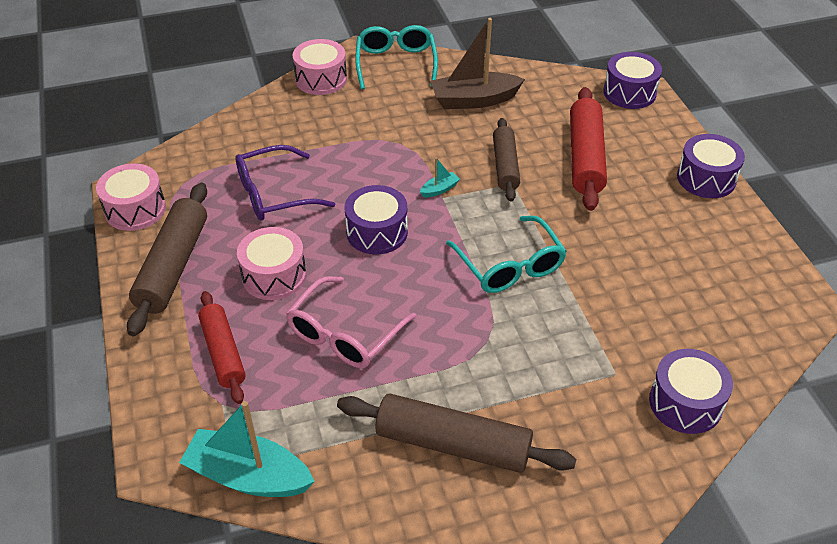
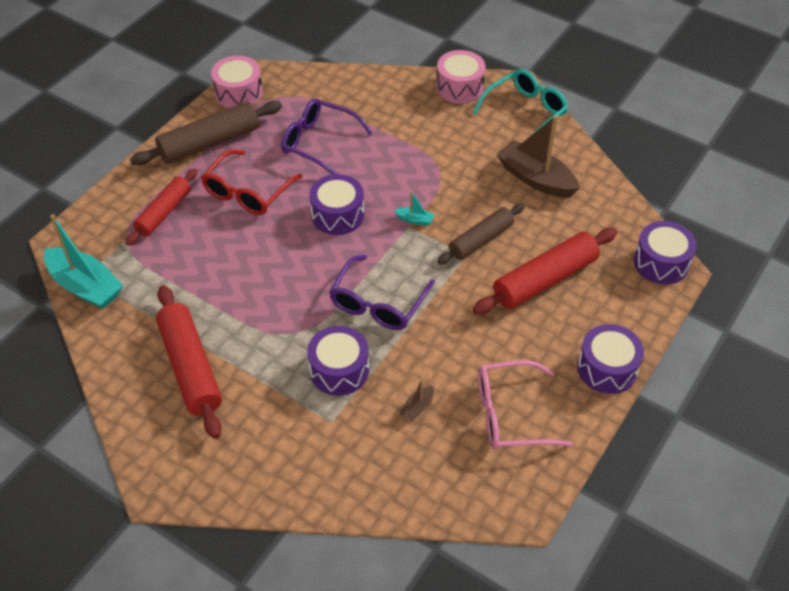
camera: 50 degrees right, 5 degrees up
(248, 476) = (85, 286): turquoise boat -> turquoise boat turned 150 degrees clockwise
(274, 276) = (247, 192): pink drum -> red glasses
(344, 334) = (231, 258): pink glasses -> pink glasses (510, 414)
(453, 444) = (190, 367): brown rolling pin -> red rolling pin
(510, 266) = (378, 303): turquoise glasses -> purple glasses
(650, 307) = (417, 407): none -> brown boat
(685, 403) = (341, 477): purple drum -> purple drum (339, 370)

